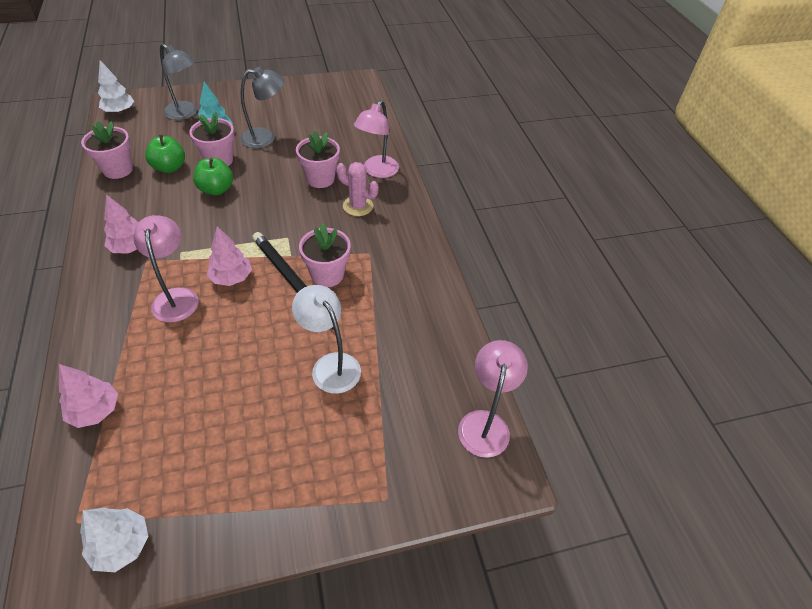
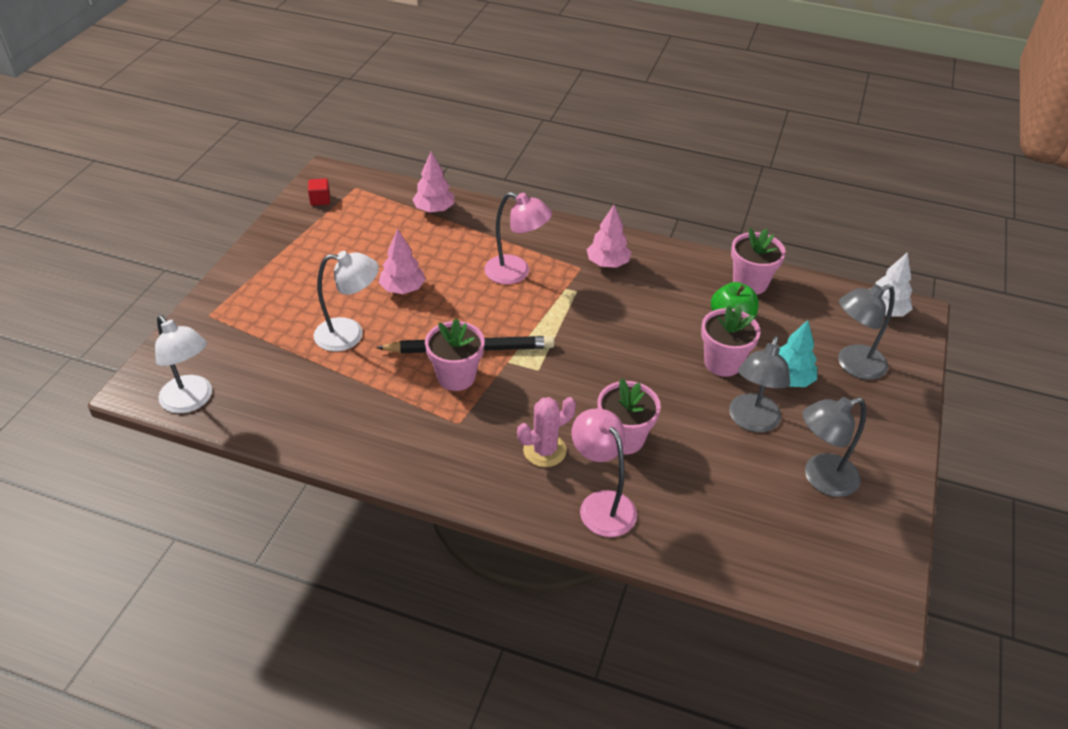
camera: 125 degrees right, 5 degrees down
(121, 545) = (320, 200): white tree -> red cube
(216, 189) = (663, 343): green apple -> none
(232, 278) = (511, 312): pink tree -> pink tree (402, 289)
(291, 108) = (821, 478): none -> grey lamp
(485, 423) = (191, 401): pink lamp -> white lamp

